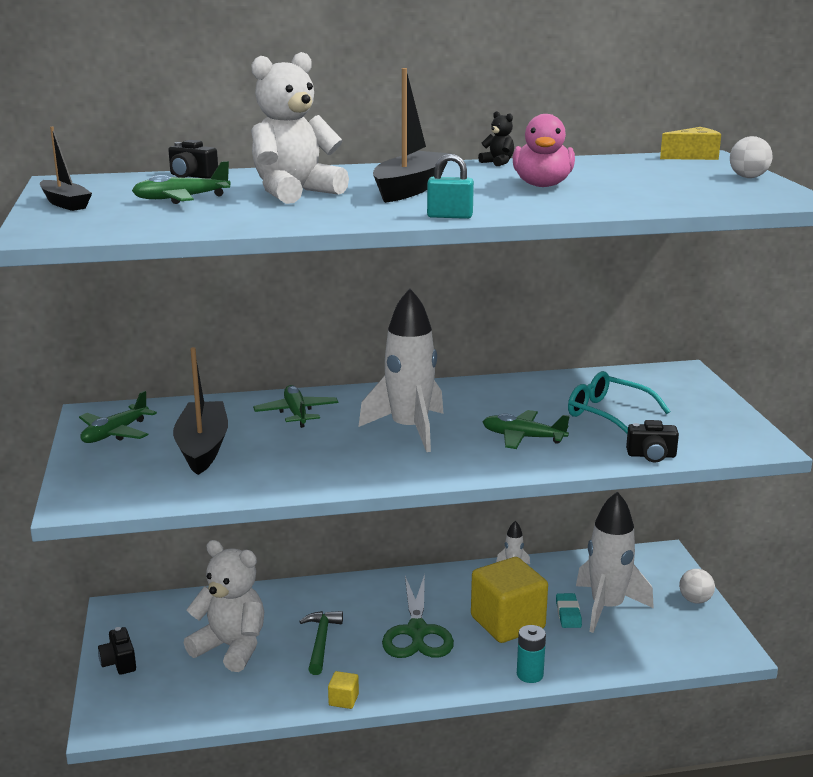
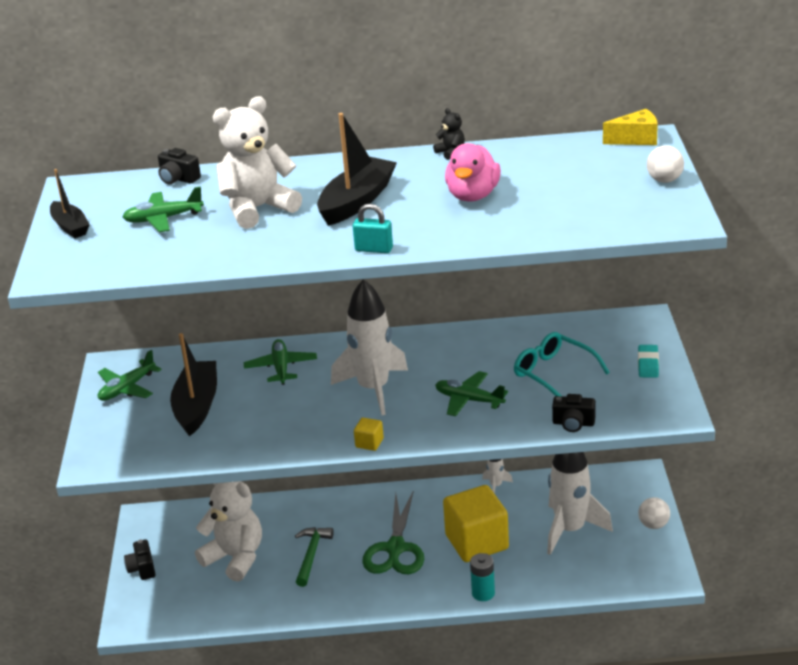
camera: 10 degrees right, 10 degrees up
(343, 700) = (321, 610): yellow cube -> yellow cube (369, 443)
(568, 614) = (533, 535): turquoise eraser -> turquoise eraser (648, 364)

